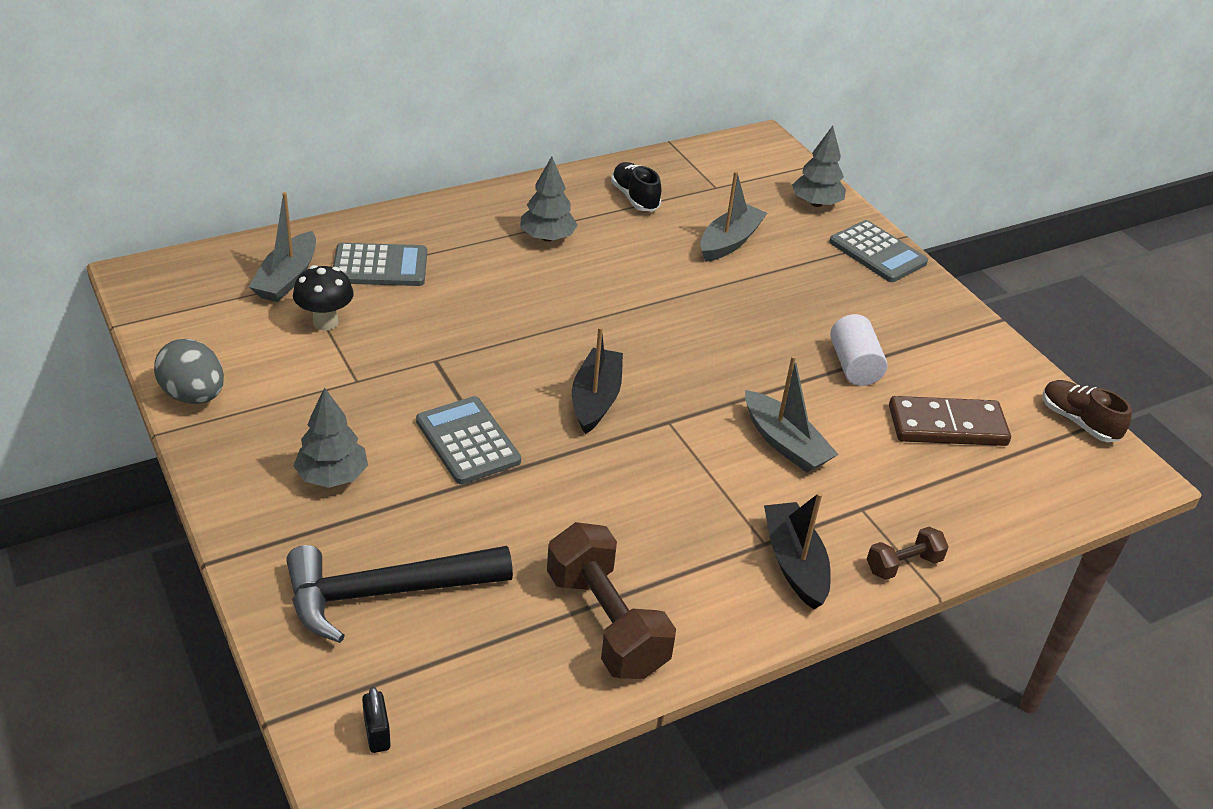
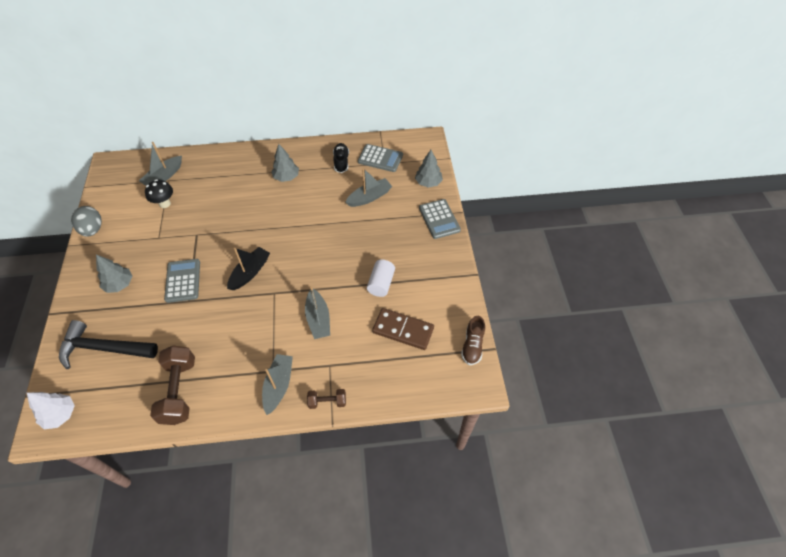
camera: 25 degrees right, 15 degrees up
(377, 733) = (60, 414): black padlock -> white tree
(380, 266) = (205, 178): grey calculator -> grey calculator (380, 158)
(794, 563) = (278, 385): black boat -> grey boat
(1078, 422) = (472, 346): brown shoe -> brown shoe turned 150 degrees counterclockwise

